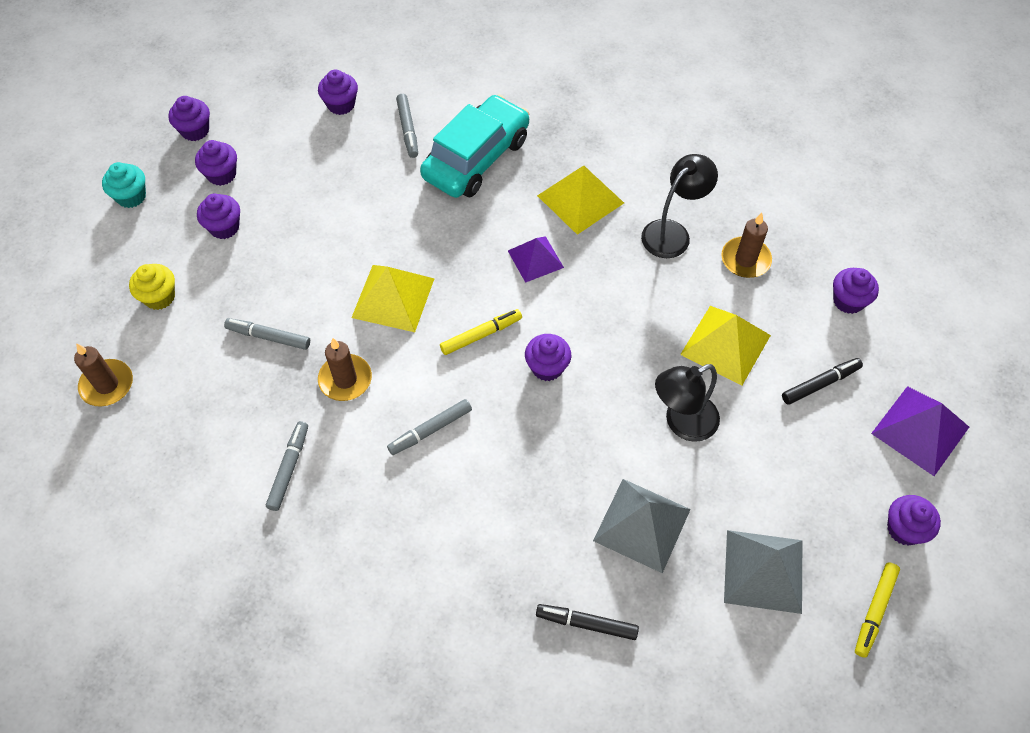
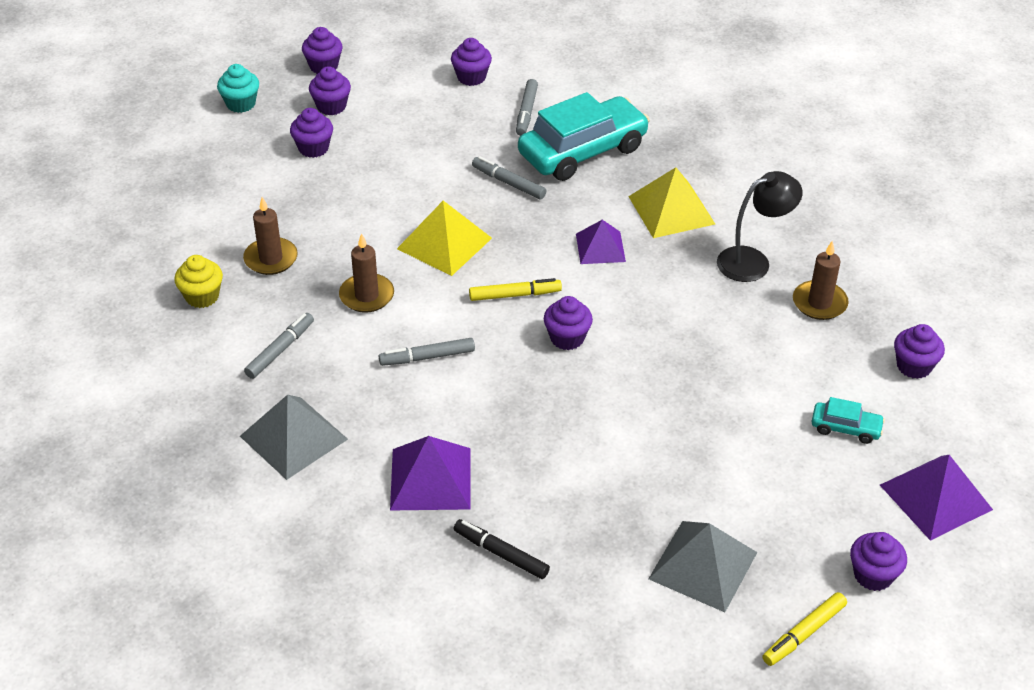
camera: 20 degrees right, 15 degrees down
(107, 385) = (149, 242): brown candle -> brown candle (271, 259)
(159, 297) = (228, 187): yellow cupcake -> yellow cupcake (202, 296)
(268, 337) = (312, 244): grey marker -> grey marker (508, 183)
(489, 564) = (430, 478): none -> purple pyramid
(642, 524) = (597, 491): grey pyramid -> grey pyramid (294, 437)
(682, 423) = (681, 420): black lamp -> none
(725, 344) = (761, 368): yellow pyramid -> none
(820, 384) = (845, 428): black marker -> turquoise car

